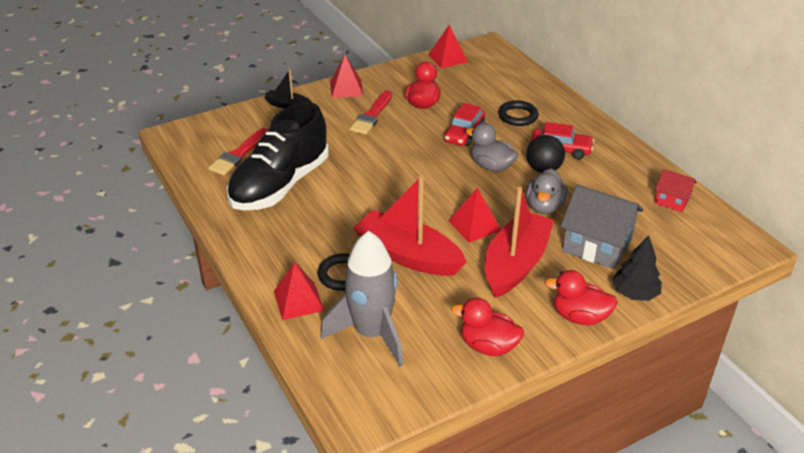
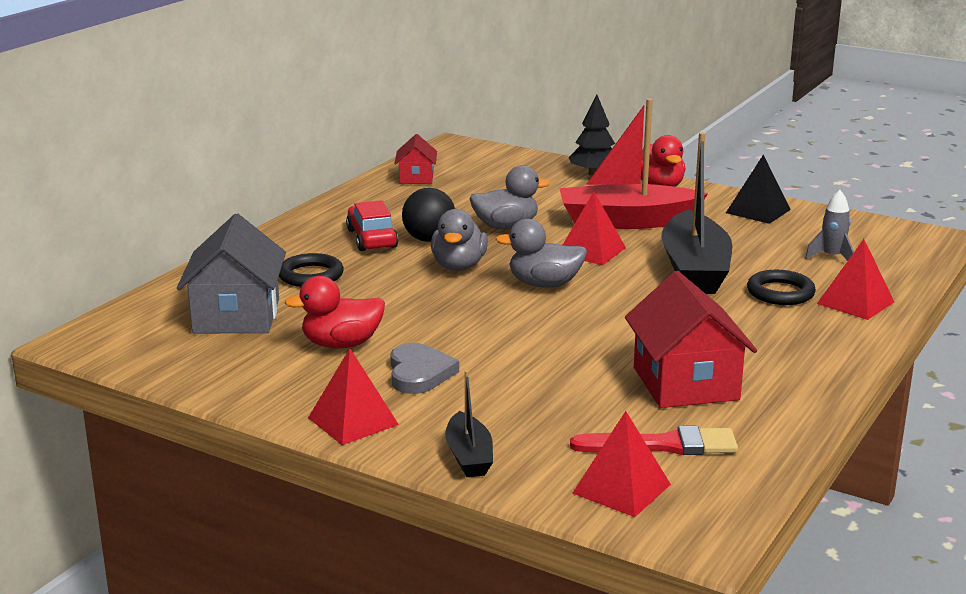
camera: 120 degrees left, 15 degrees down
(280, 185) = (685, 383): black shoe -> red house
(371, 334) = (832, 257): grey rocket -> grey rocket, size x0.46
(372, 115) = (419, 373): red brush -> grey heart
(408, 255) = (694, 270): red boat -> black boat
(439, 187) = (544, 284): none -> grey duck
(447, 58) = (159, 363): red pyramid -> red pyramid (621, 489)
(464, 133) = (397, 298): red car -> none
(488, 346) = (758, 211): red duck -> black pyramid
(597, 245) = (542, 196): grey house -> grey house (236, 316)

